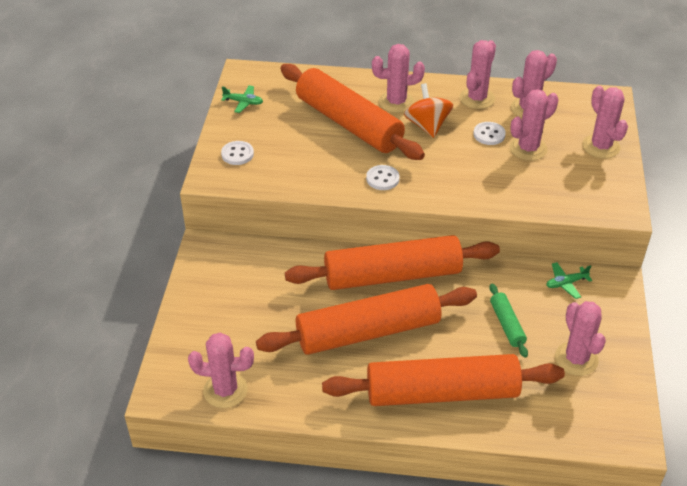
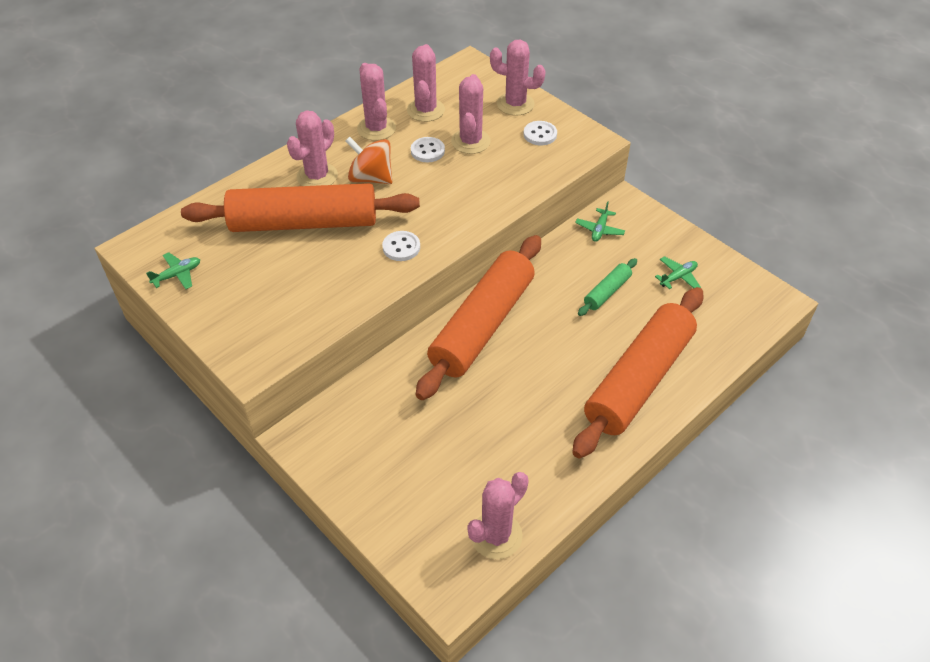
camera: 50 degrees left, 5 degrees up
(237, 154) = (244, 325): white button -> white button (540, 134)
(368, 331) = (528, 384): orange rolling pin -> none
(507, 324) = (607, 292): green rolling pin -> green rolling pin turned 75 degrees counterclockwise
(576, 359) = (678, 277): pink cactus -> green plane

